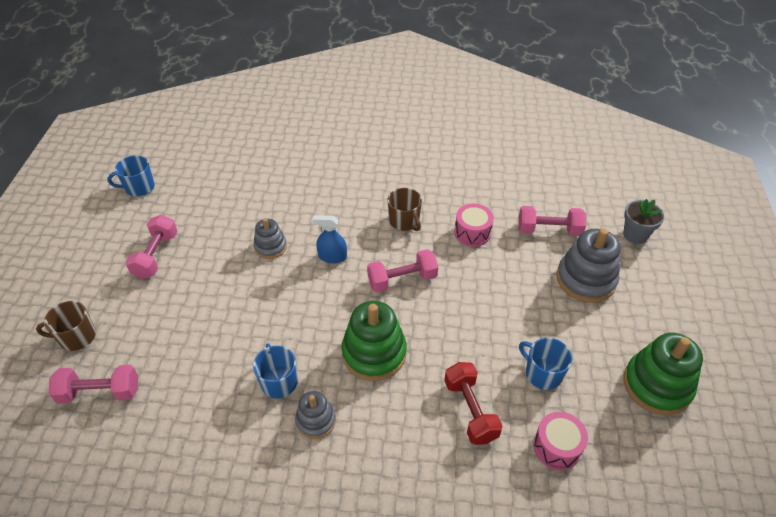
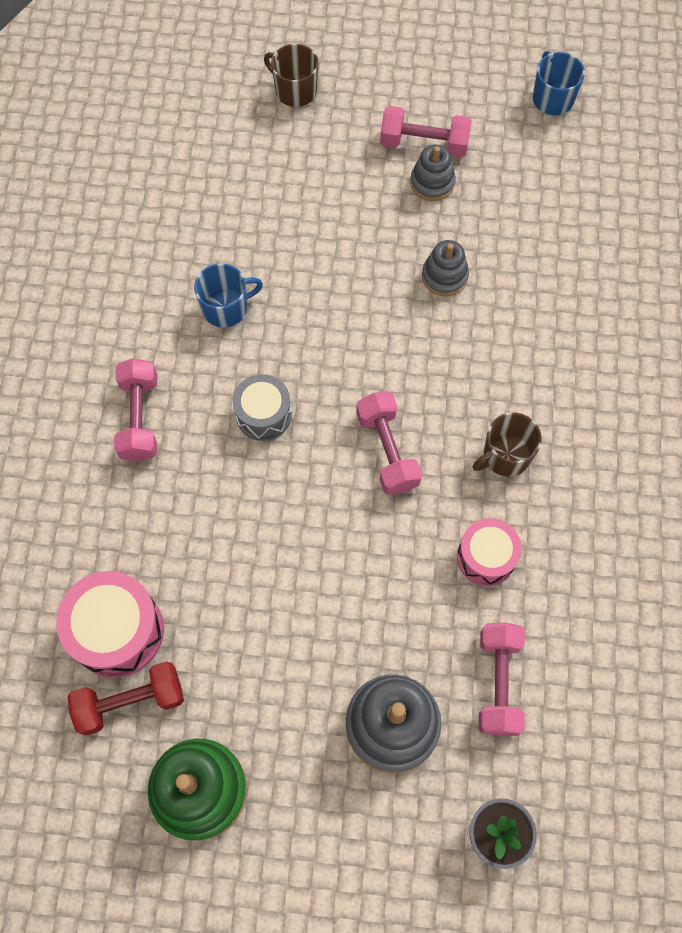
camera: 90 degrees right, 20 degrees up
(76, 337) = (295, 90): brown mug -> brown mug turned 45 degrees counterclockwise
(100, 392) = (219, 131): pink dumbbell -> pink dumbbell (140, 418)
(316, 420) = (171, 352): grey stacking toy -> grey stacking toy (432, 182)
(332, 257) = (428, 357): blue spray bottle -> none
(374, 353) = (263, 414): green stacking toy -> grey drum
(470, 410) = (174, 529): red dumbbell -> red dumbbell (130, 701)
(542, 373) = (224, 629): blue mug -> none
(556, 447) = (117, 631): pink drum -> pink drum, size x1.54

